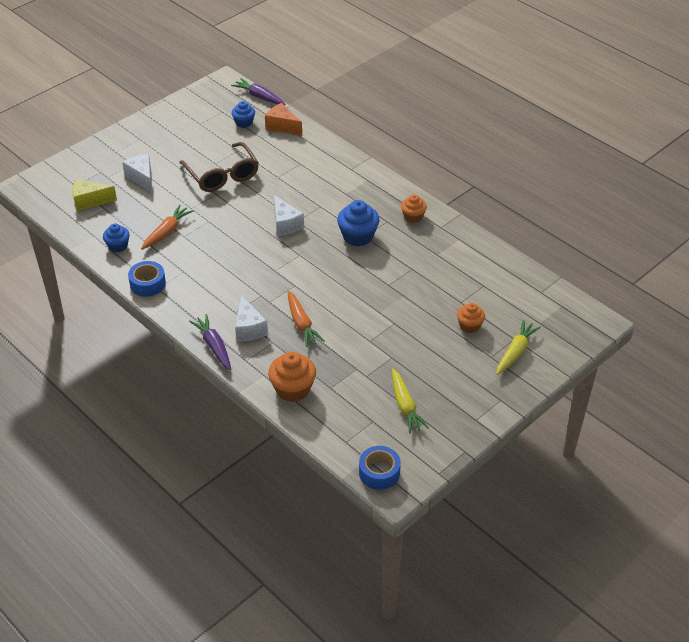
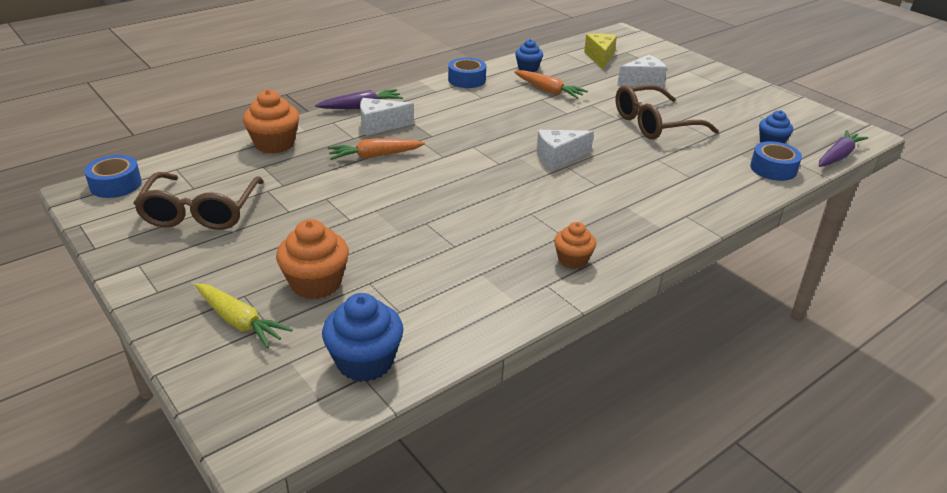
camera: 95 degrees right, 10 degrees down
(282, 126) = (773, 169): orange cheese -> blue tape
(358, 236) = (530, 207): blue cupcake -> blue cupcake (365, 362)
(405, 406) = (200, 212): yellow carrot -> brown glasses
(469, 326) = (316, 283): orange cupcake -> orange cupcake, size x1.60

